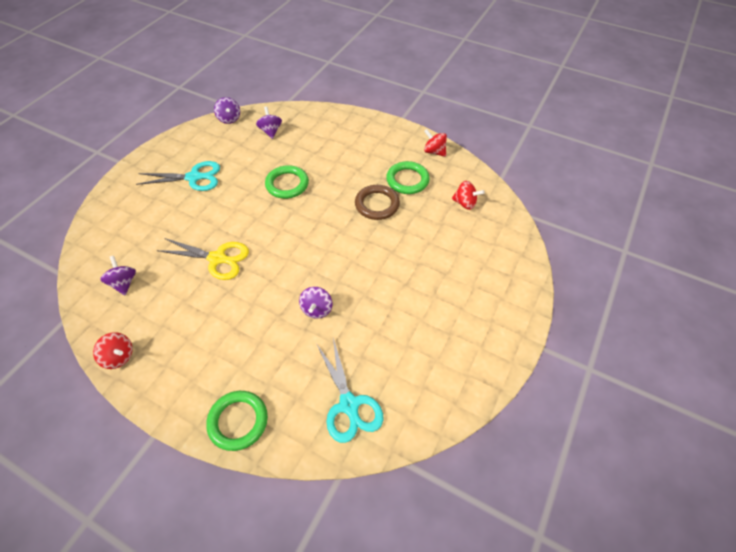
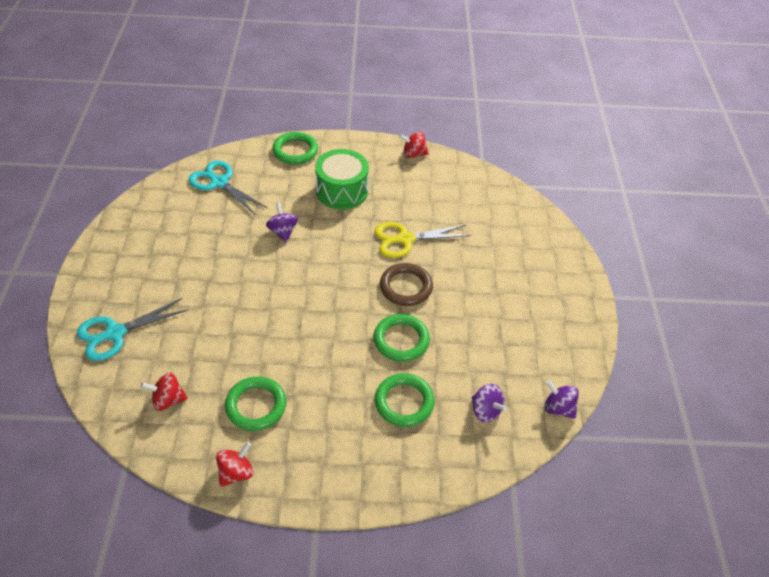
camera: 150 degrees right, 5 degrees down
(124, 283) = (465, 195): purple spinning top -> none
(194, 177) = (511, 308): turquoise scissors -> turquoise scissors (114, 334)
(230, 336) = (342, 191): none -> green drum
(314, 151) = (404, 402): none -> green ring
(377, 204) = (279, 355): brown ring -> brown ring (406, 287)
(434, 151) = (236, 472): red spinning top -> red spinning top turned 60 degrees counterclockwise

